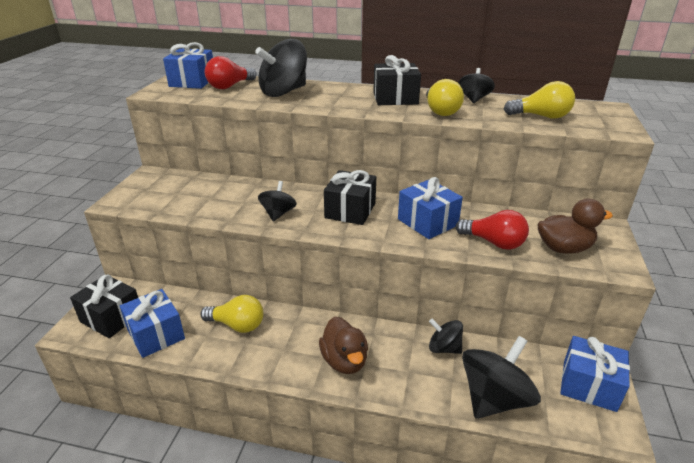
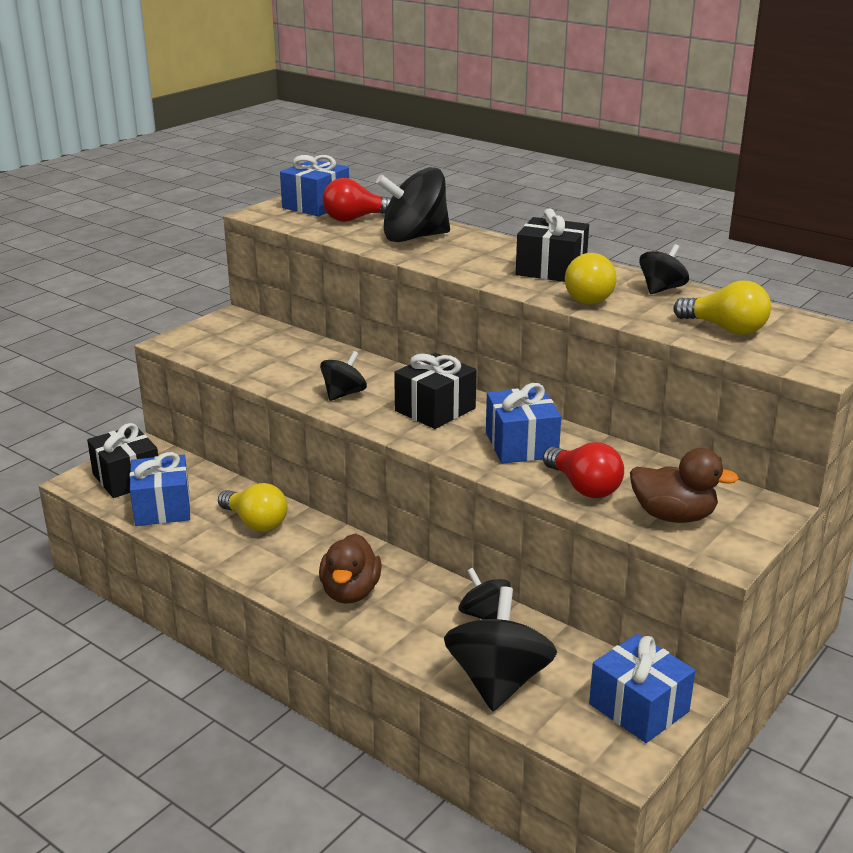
camera: 25 degrees right, 5 degrees down
(494, 399) = (498, 681): black spinning top -> black spinning top turned 60 degrees counterclockwise

